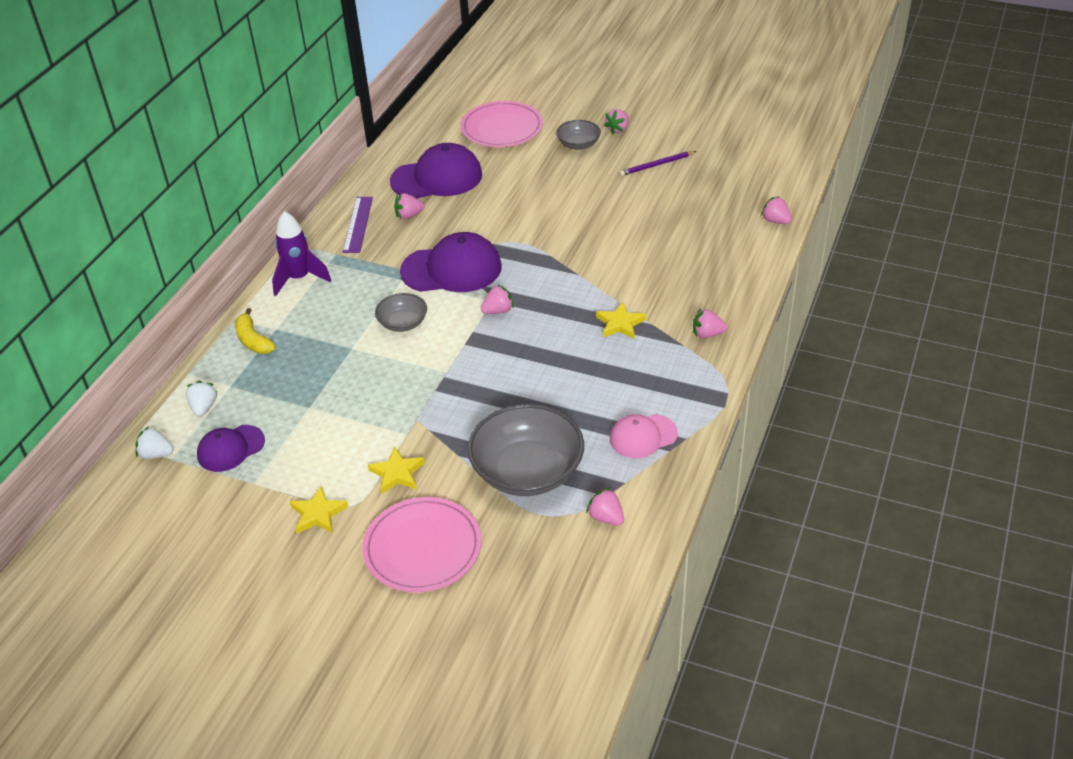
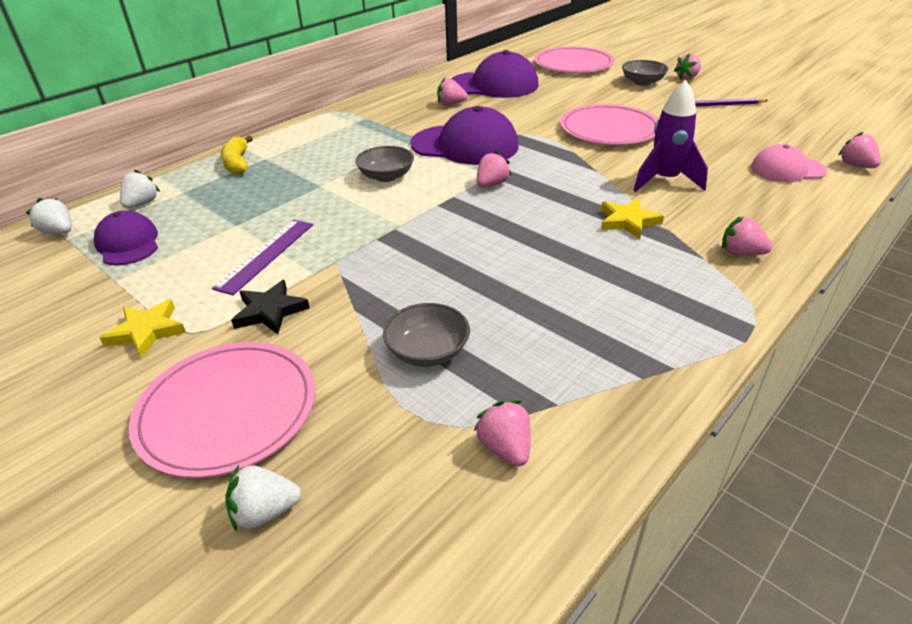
camera: 20 degrees right, 5 degrees down
(230, 448) = (128, 243): purple cap -> purple cap turned 75 degrees clockwise
(299, 278) = (318, 129): purple rocket -> purple rocket (665, 181)
(358, 224) = (401, 103): purple ruler -> purple ruler (266, 255)
(397, 473) = (270, 311): yellow star -> black star
(490, 593) = (265, 512): none -> white strawberry
(498, 311) = (491, 184): pink strawberry -> pink strawberry turned 45 degrees counterclockwise
(527, 471) = (427, 351): grey bowl -> grey bowl, size x0.52
(570, 220) = (609, 129): none -> pink plate
(643, 436) = (609, 349): pink cap -> pink cap (787, 169)

